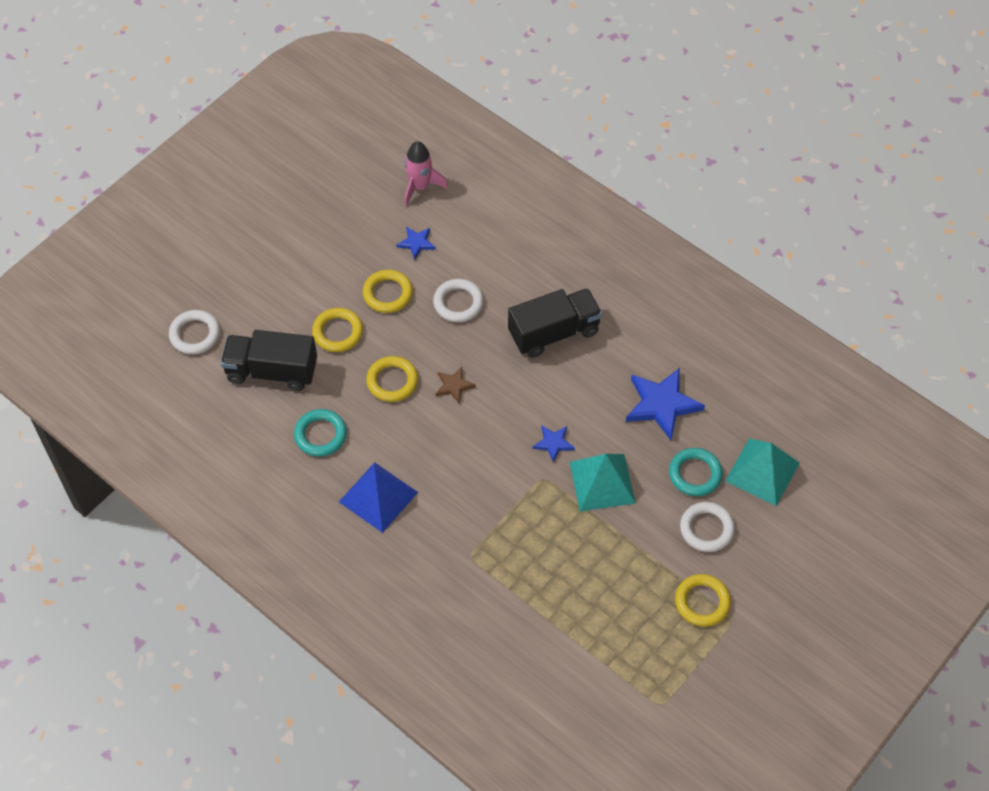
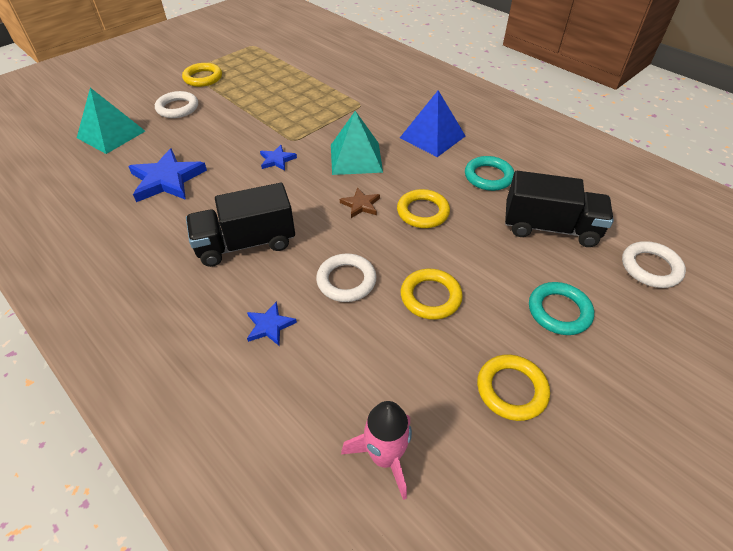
camera: 175 degrees left, 10 degrees down
(338, 332) = (485, 259): yellow ring -> yellow ring (511, 389)
(416, 243) = (393, 360): blue star -> blue star (270, 325)
(602, 482) = (245, 135): turquoise pyramid -> turquoise pyramid (356, 158)
(695, 474) = (167, 136): turquoise ring -> turquoise ring (559, 311)

